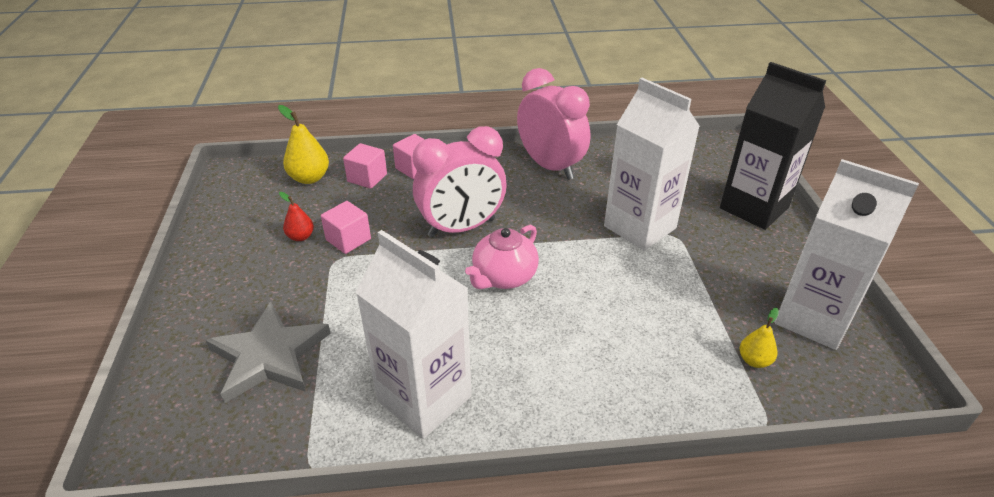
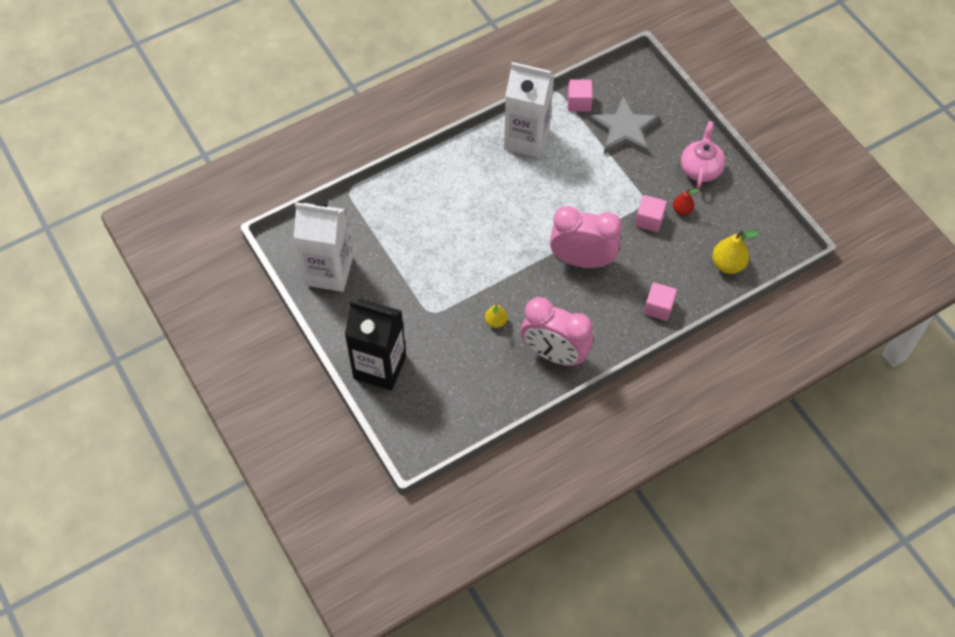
camera: 155 degrees right, 20 degrees up
(367, 178) = (686, 282): pink cube -> pink cube (579, 102)
(461, 228) = (582, 260): pink clock -> pink clock turned 60 degrees clockwise
(504, 277) = (529, 230): pink teapot -> pink teapot (700, 169)
(640, 227) = (459, 311): white carton -> none
(754, 360) = (360, 228): yellow pear -> yellow pear (496, 321)

